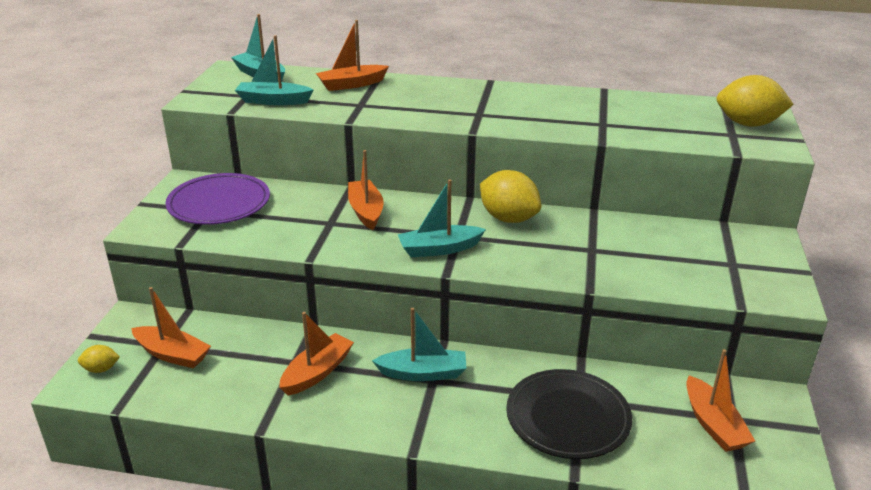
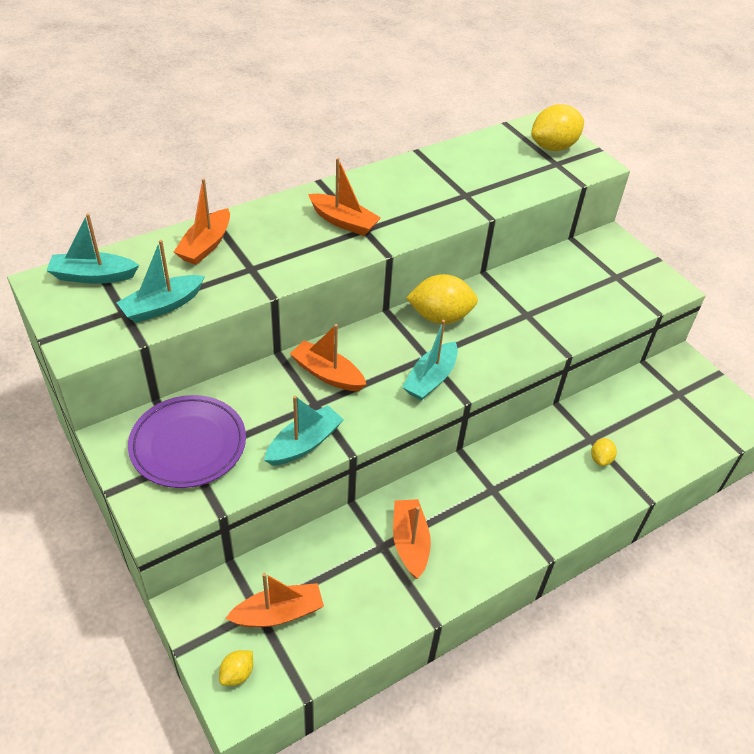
camera: 45 degrees left, 15 degrees up
(423, 373) = (480, 489): turquoise boat -> turquoise boat (304, 444)
(568, 418) = (600, 459): black plate -> yellow lemon
(713, 424) = (674, 405): orange boat -> orange boat (343, 222)

